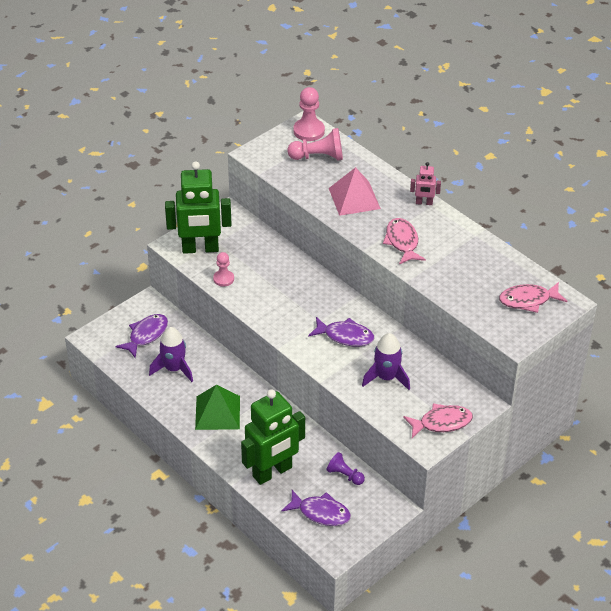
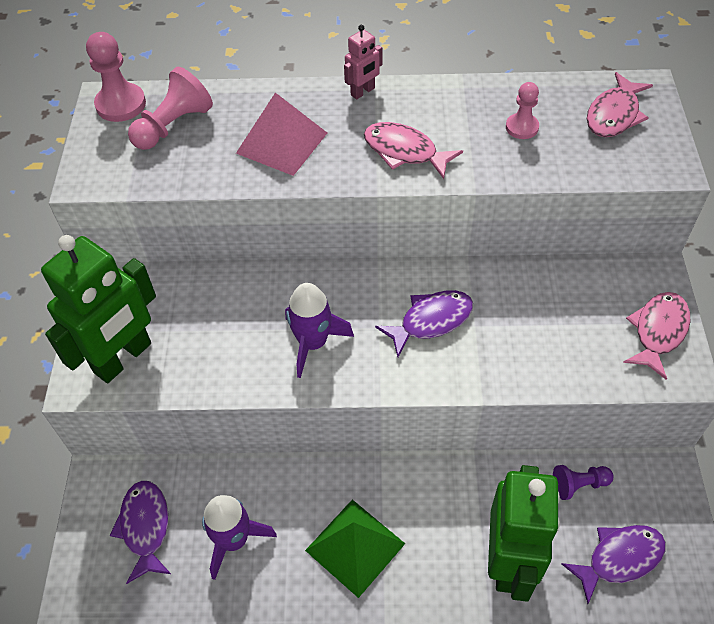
camera: 45 degrees left, 10 degrees up
(223, 279) = (202, 373): pink pawn -> pink pawn (522, 127)
(386, 377) = (537, 331): purple rocket -> purple rocket (313, 343)

